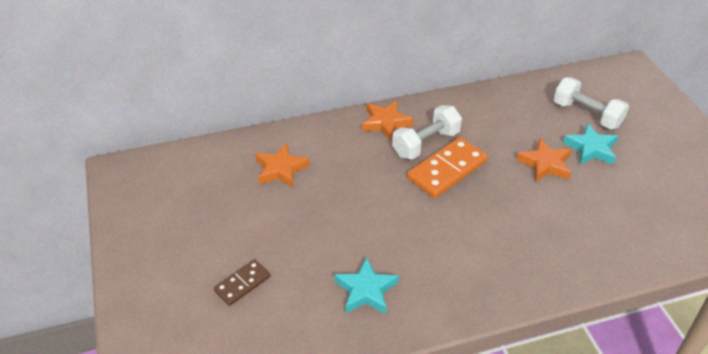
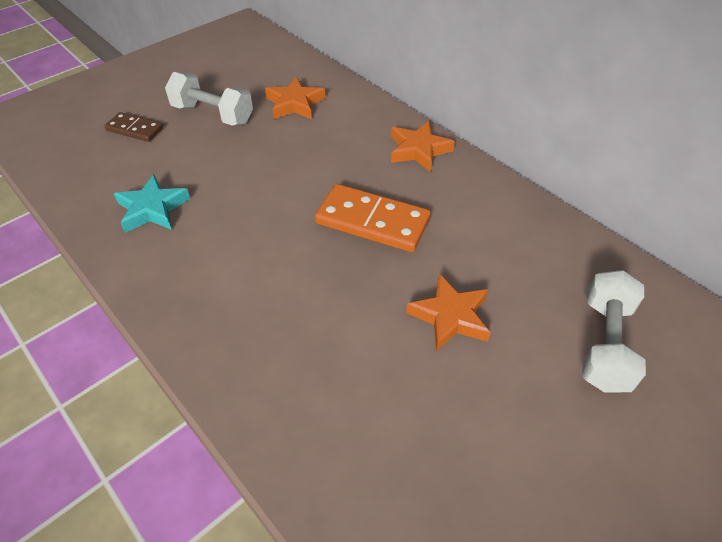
camera: 65 degrees right, 5 degrees up
(426, 143) = (407, 191): white dumbbell -> white dumbbell (213, 114)
(591, 148) = (526, 366): turquoise star -> none

